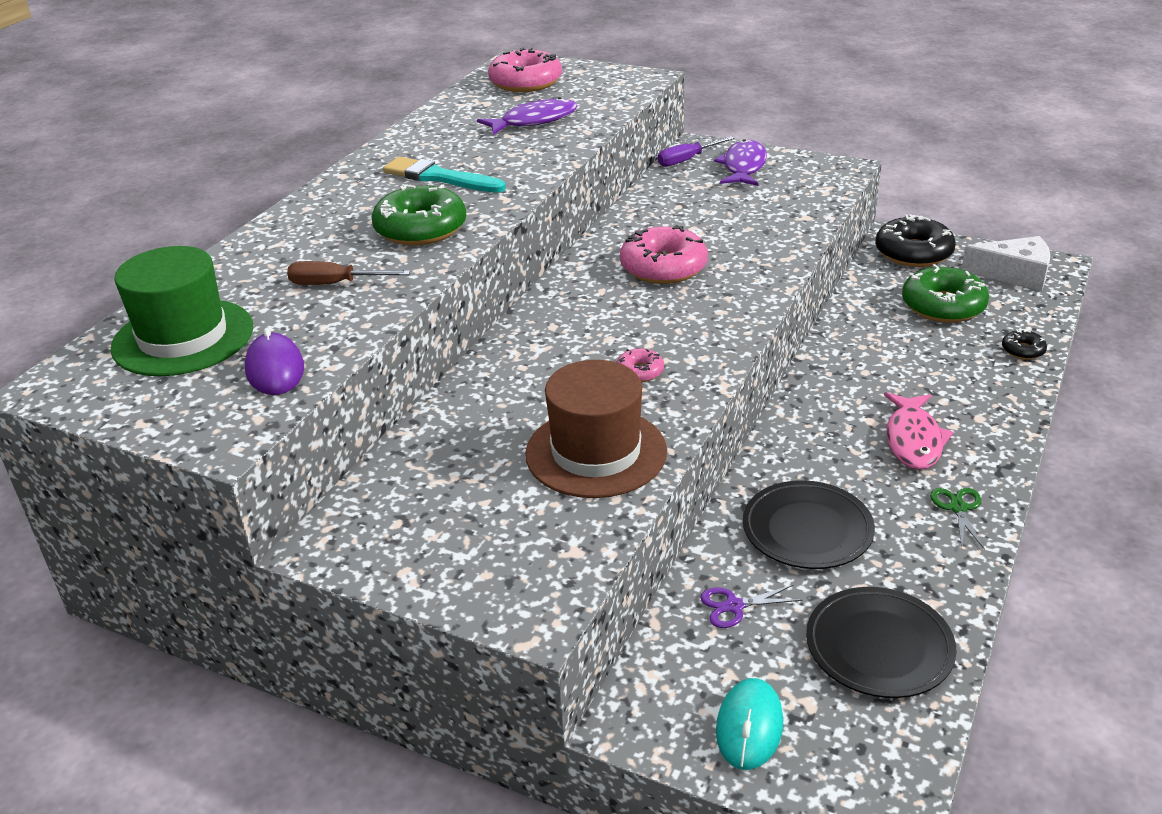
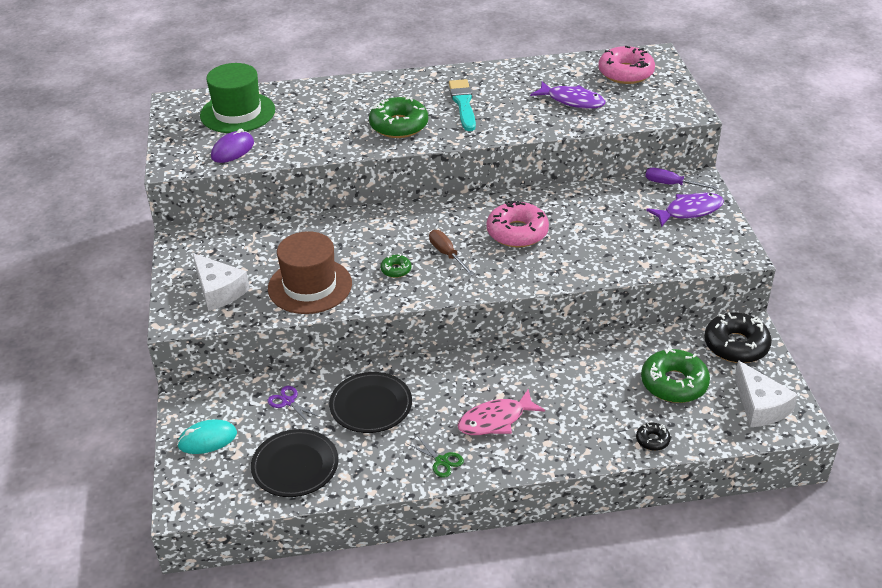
camera: 55 degrees right, 5 degrees up
(335, 284) = (320, 128): brown screwdriver -> brown screwdriver (447, 254)
(510, 544) = (219, 291): none -> white cheese
(640, 371) = (396, 270): pink donut -> green donut
(958, 508) = (441, 461): green scissors -> green scissors turned 75 degrees clockwise

